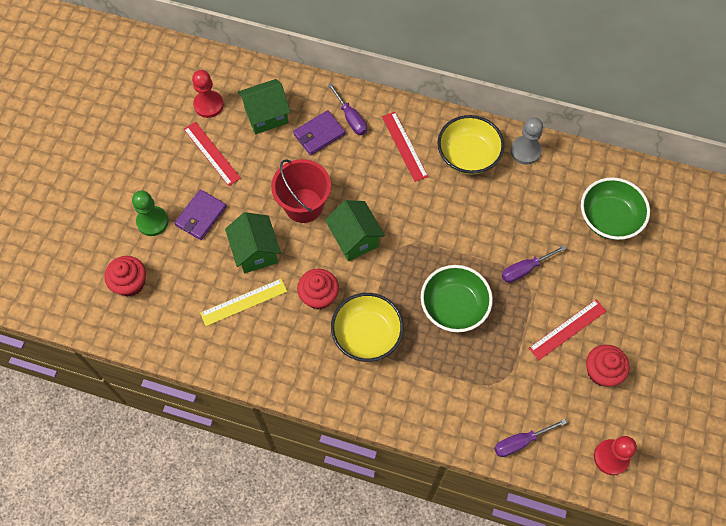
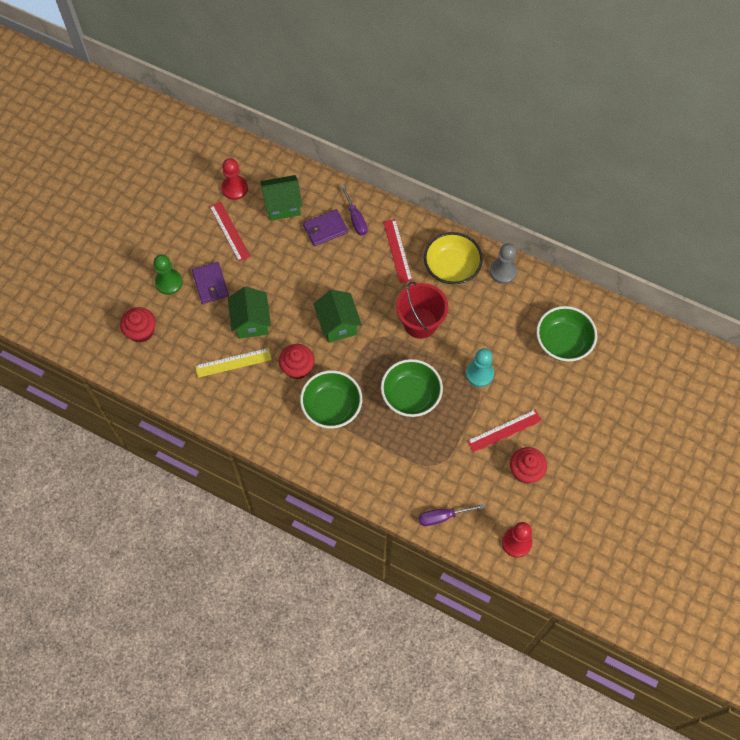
camera: 10 degrees right, 0 degrees up
(201, 216) = (210, 284): purple wallet -> purple wallet turned 60 degrees counterclockwise
(303, 205) = (300, 289): red bucket -> red bucket (420, 323)
(367, 335) = (331, 407): yellow bowl -> green bowl
(525, 269) = (479, 374): purple screwdriver -> turquoise pawn

